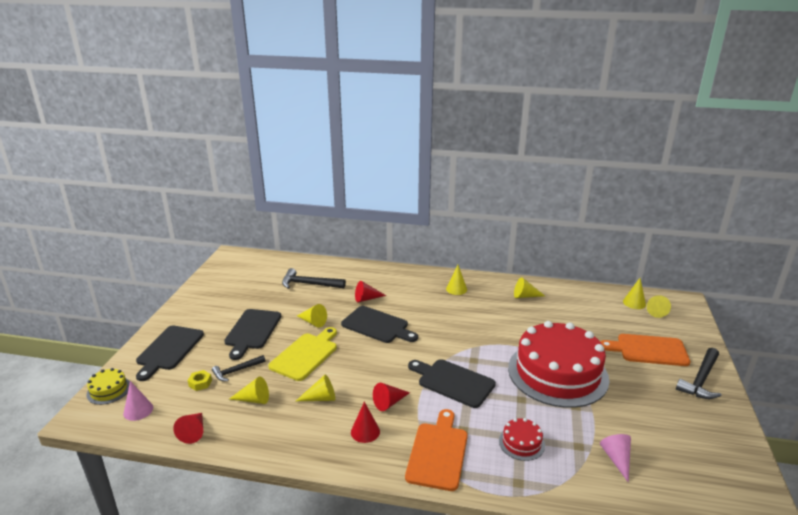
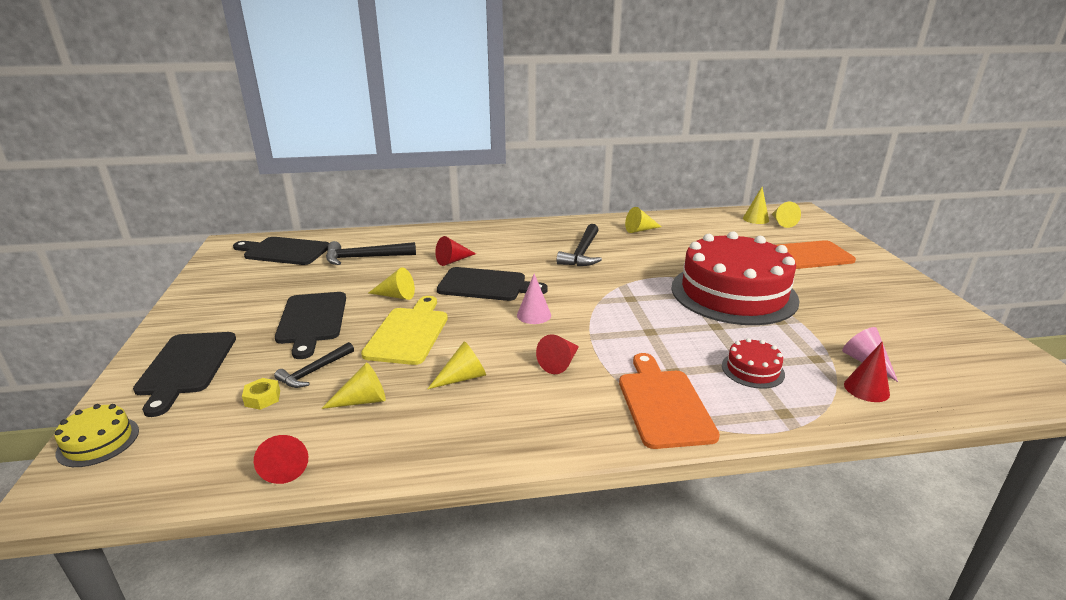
camera: 20 degrees left, 0 degrees up
(138, 410) = (168, 458): pink cone -> pink cone (534, 315)
(365, 431) = (551, 403): red cone -> red cone (866, 389)
(453, 382) = (623, 325): black cutting board -> black cutting board (284, 251)
(456, 289) = (557, 235): yellow cone -> none
(701, 380) = (877, 272): black hammer -> black hammer (582, 253)

